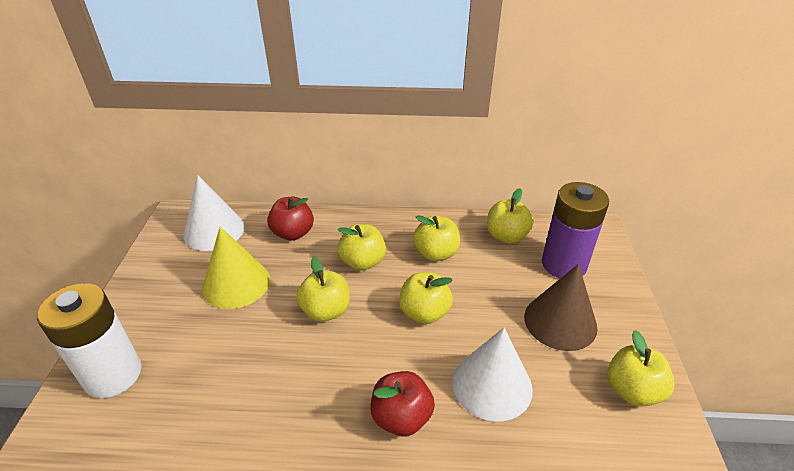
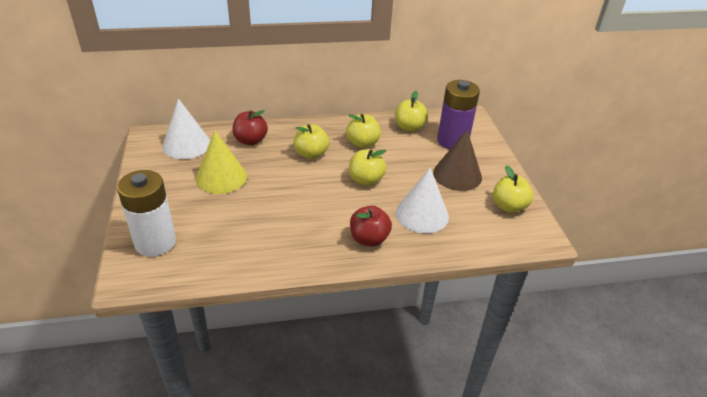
camera: 15 degrees left, 0 degrees up
(326, 311) = (295, 186): yellow apple -> none

